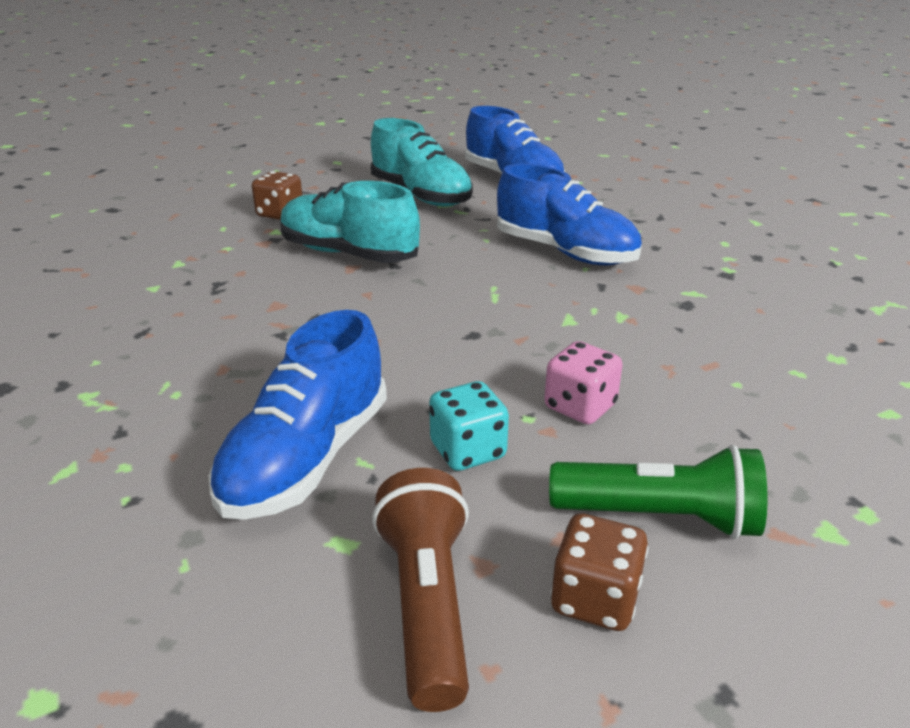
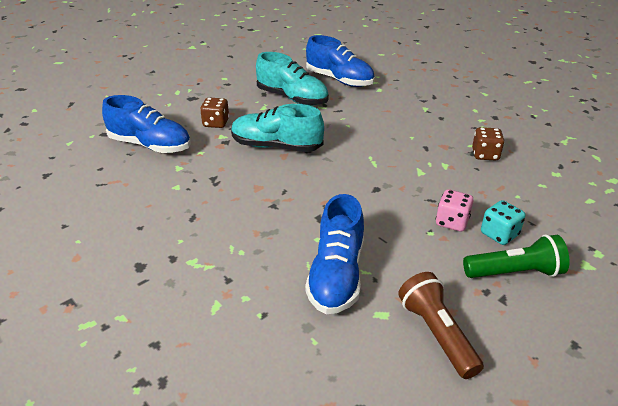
camera: 15 degrees left, 5 degrees up
(468, 451) = (412, 256): turquoise dice -> turquoise dice (499, 234)
(565, 252) = (396, 128): blue shoe -> blue shoe (150, 145)
(595, 599) = (506, 316): brown dice -> brown dice (485, 155)

